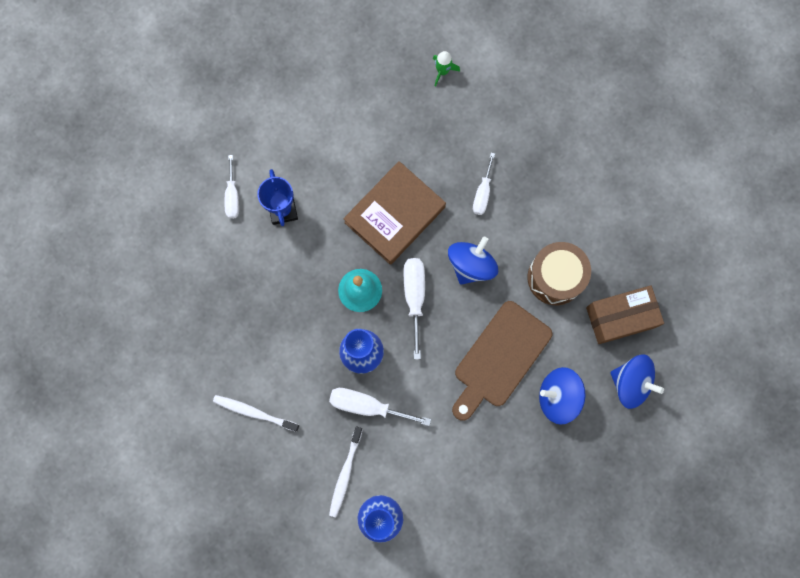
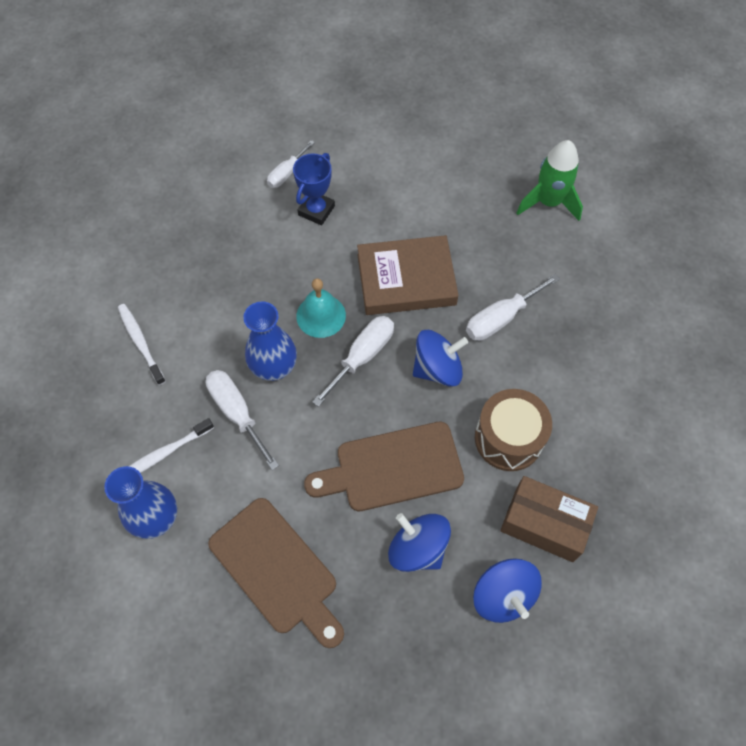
camera: 40 degrees right, 15 degrees down
(442, 71) = (548, 202): green rocket -> green rocket, size x1.89
(482, 193) = (501, 318): white screwdriver -> white screwdriver, size x1.51
(485, 482) = (277, 569): none -> brown cutting board

